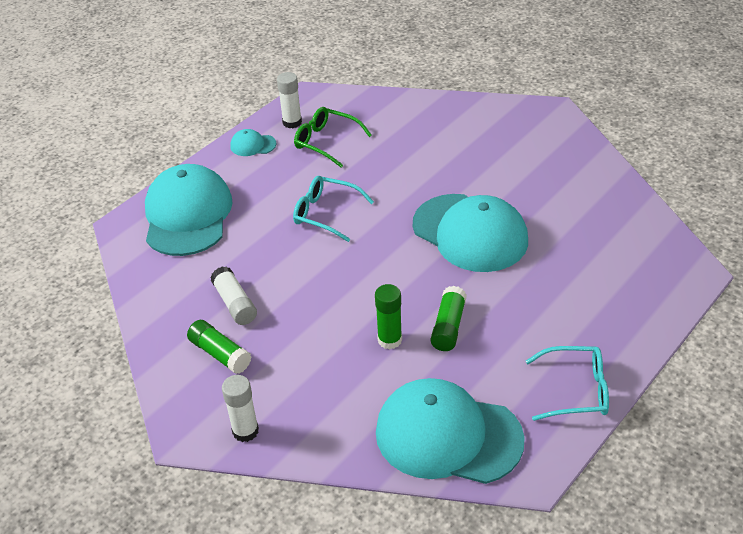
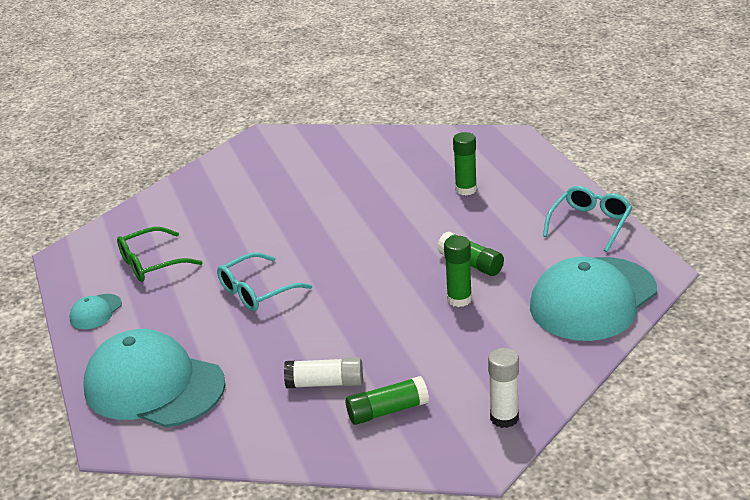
camera: 60 degrees left, 10 degrees down
(292, 122) = (93, 277): white glue stick -> none
(470, 233) = (369, 220): turquoise cap -> none
(568, 276) = (466, 189): none -> green glue stick

